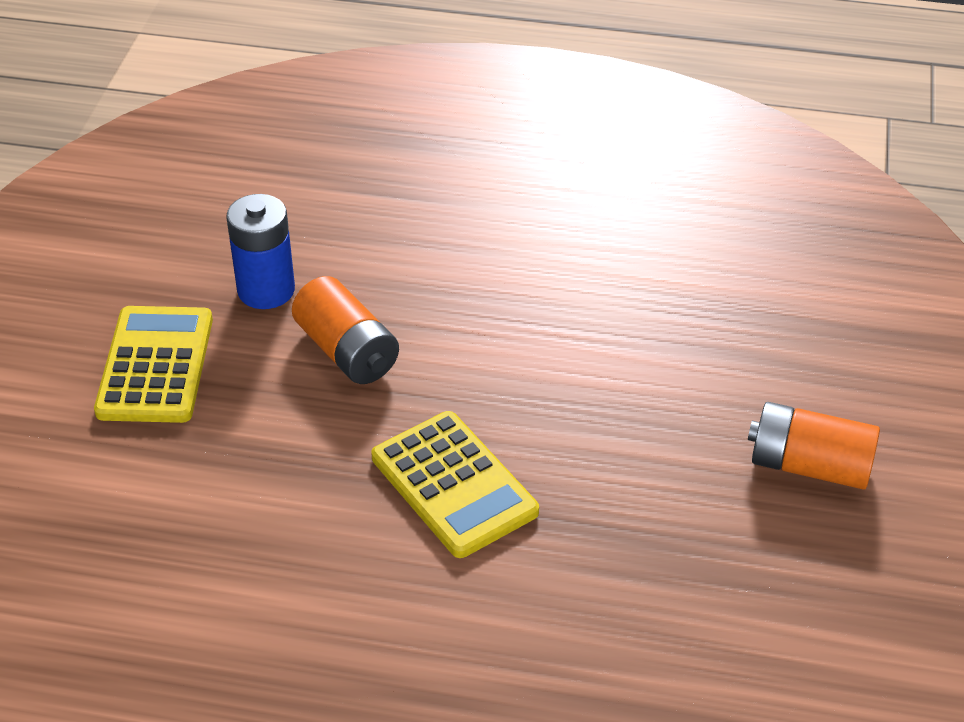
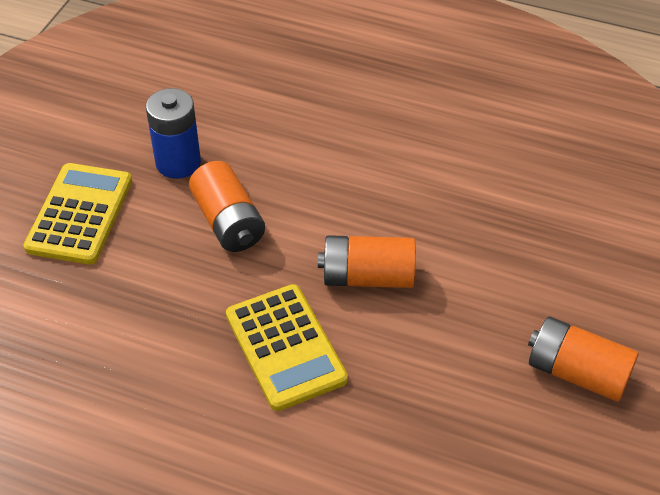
camera: 10 degrees right, 5 degrees up
(534, 392) = (367, 276): none -> orange battery

